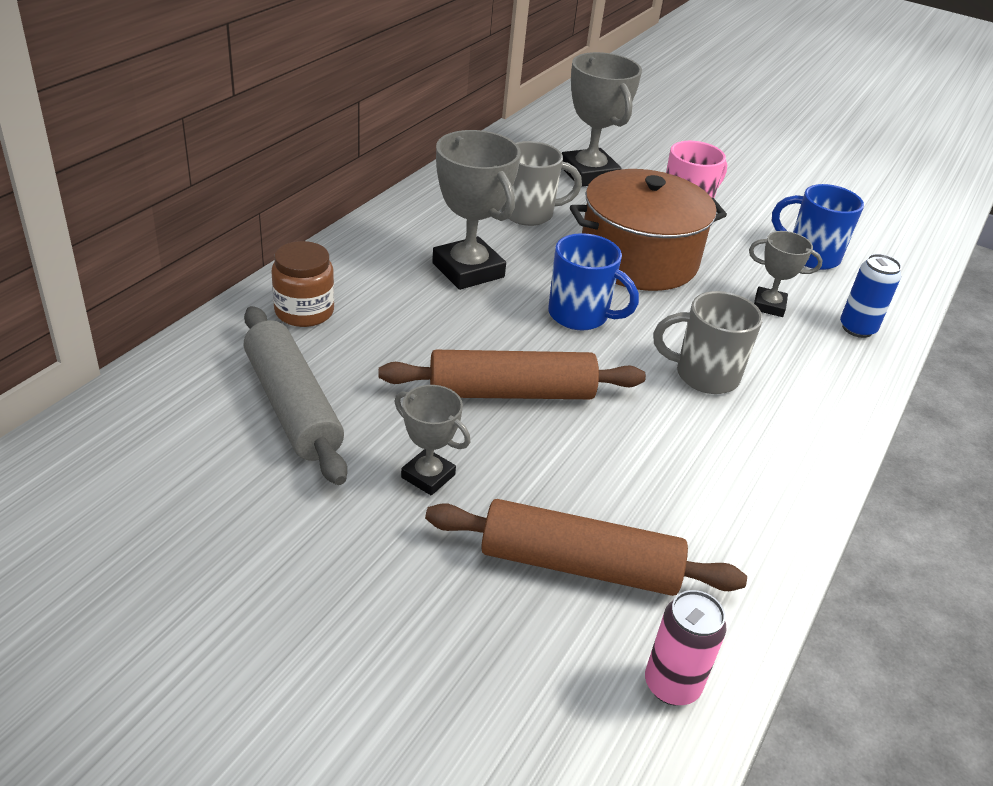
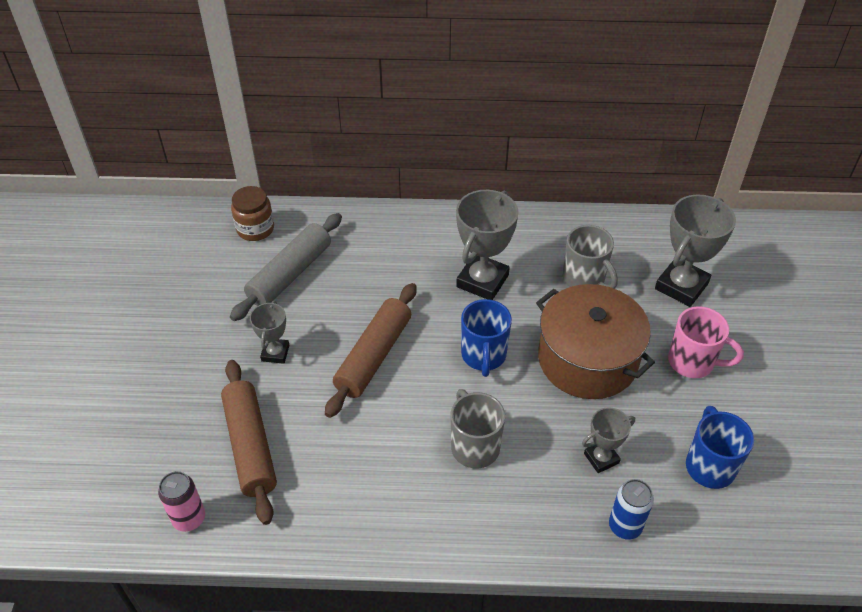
camera: 65 degrees right, 10 degrees up
(304, 311) = (373, 236): brown jar -> brown jar (255, 229)
(511, 392) = (373, 356): brown rolling pin -> brown rolling pin turned 60 degrees clockwise
(769, 306) = (601, 458): grey trophy -> grey trophy turned 75 degrees clockwise

